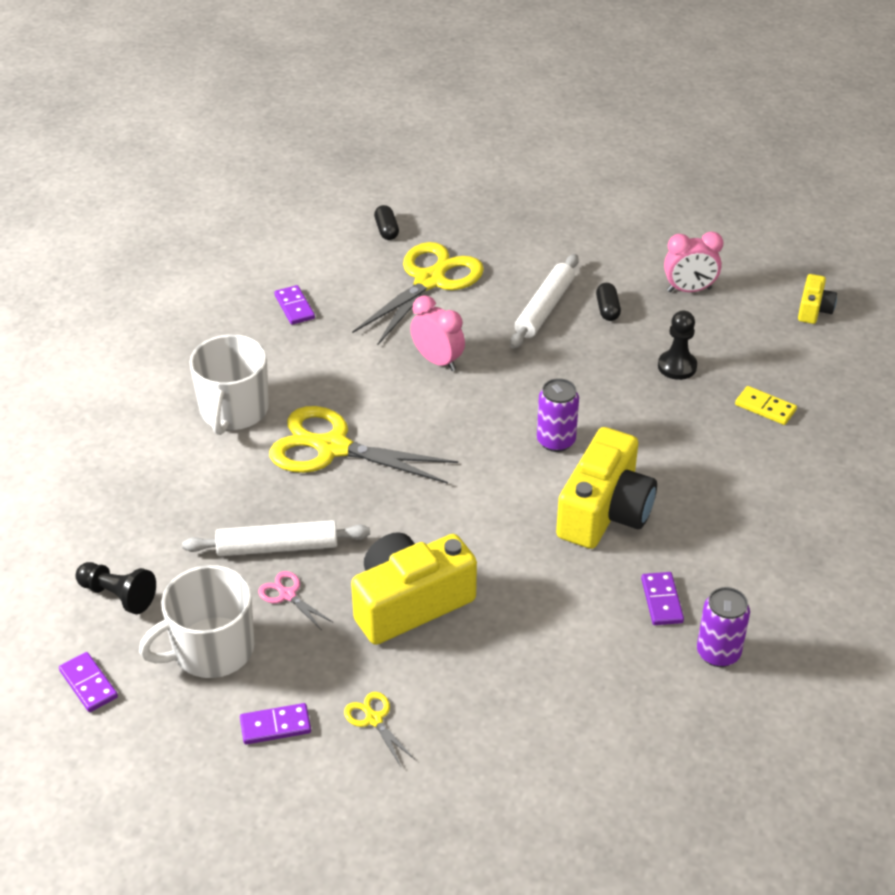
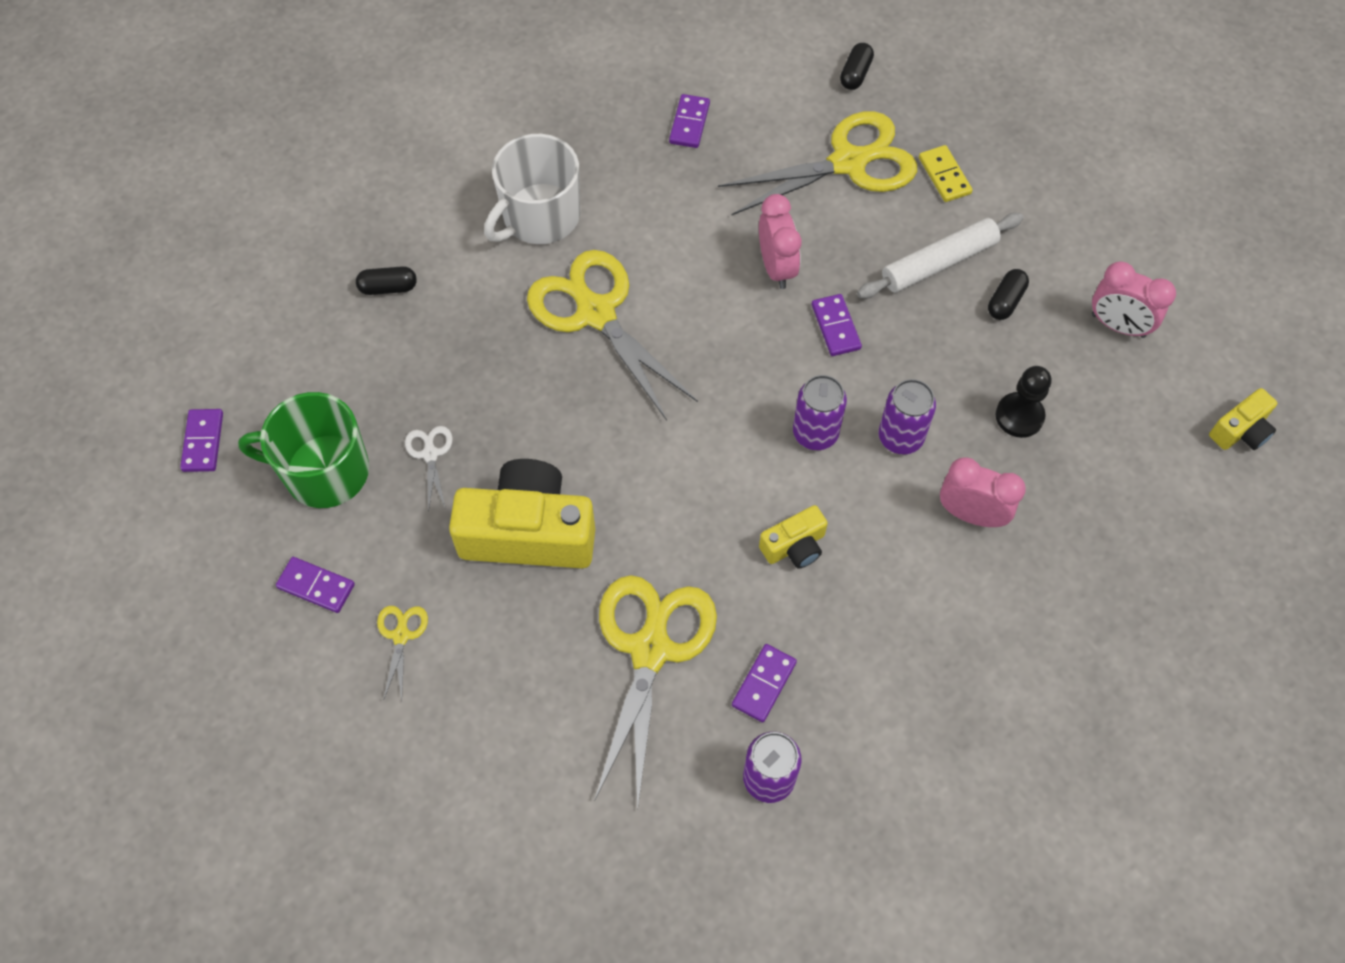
camera: 35 degrees right, 20 degrees up
(118, 595) = (292, 364): black pawn -> none
(153, 509) = (388, 287): none -> black capsule
(211, 650) = (324, 471): white mug -> green mug
(277, 547) = (461, 396): white rolling pin -> none
(287, 595) = (430, 454): pink scissors -> white scissors
(511, 375) = (836, 327): none -> purple domino
(566, 625) = (650, 650): none -> yellow scissors
(604, 511) = (794, 546): yellow camera -> yellow camera, size x0.49
(614, 415) = (900, 437): none -> purple can
(700, 434) = (971, 514): none -> pink clock
(765, 408) = (1071, 524): yellow domino -> yellow domino (944, 176)

